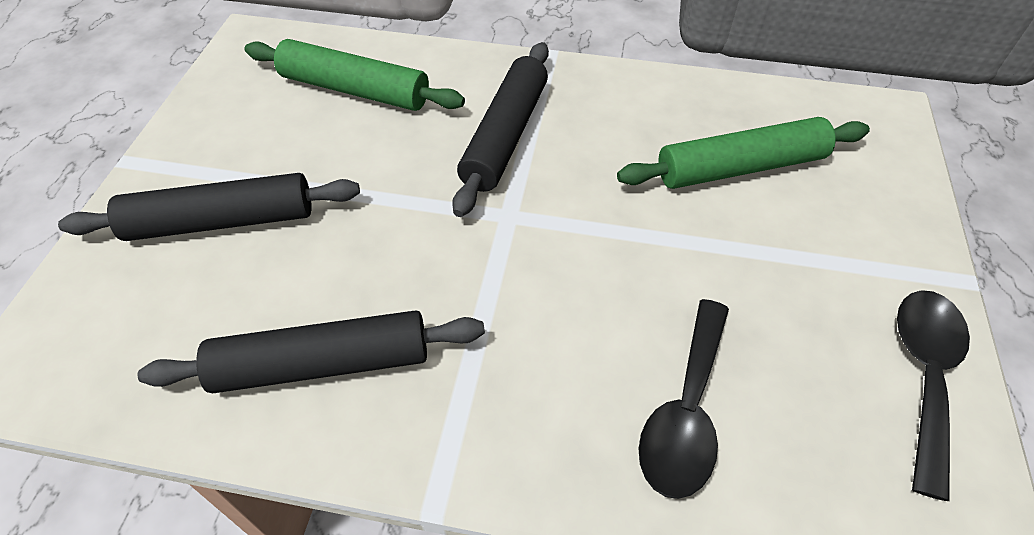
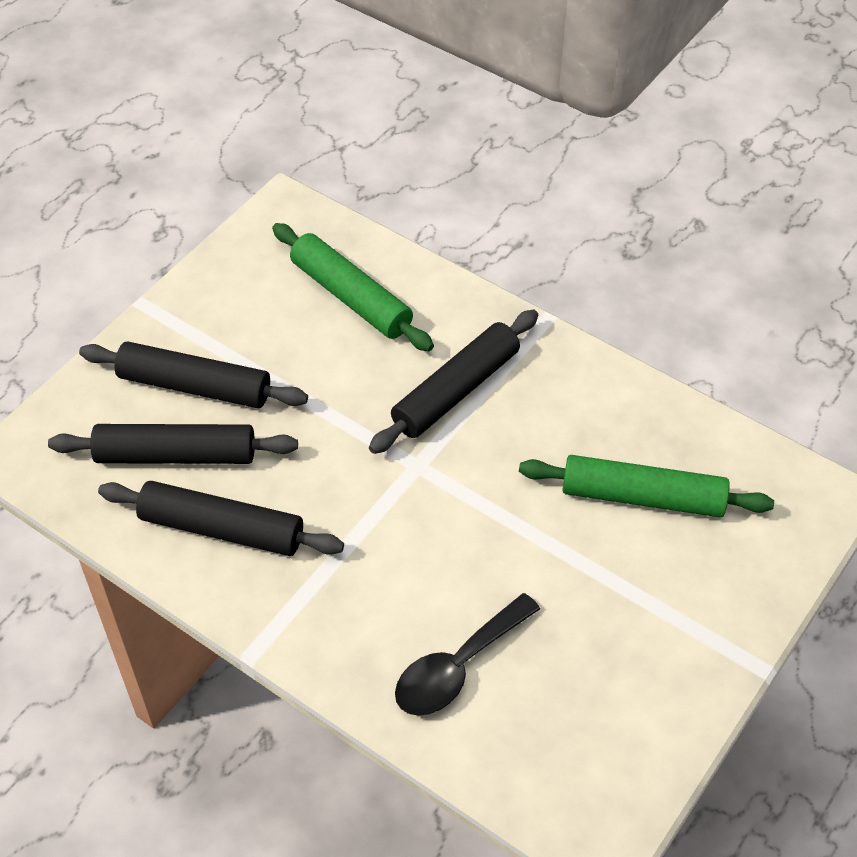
camera: 25 degrees right, 0 degrees up
(228, 301) = (176, 455): none -> black rolling pin
(924, 376) = (658, 718): black spoon -> none

